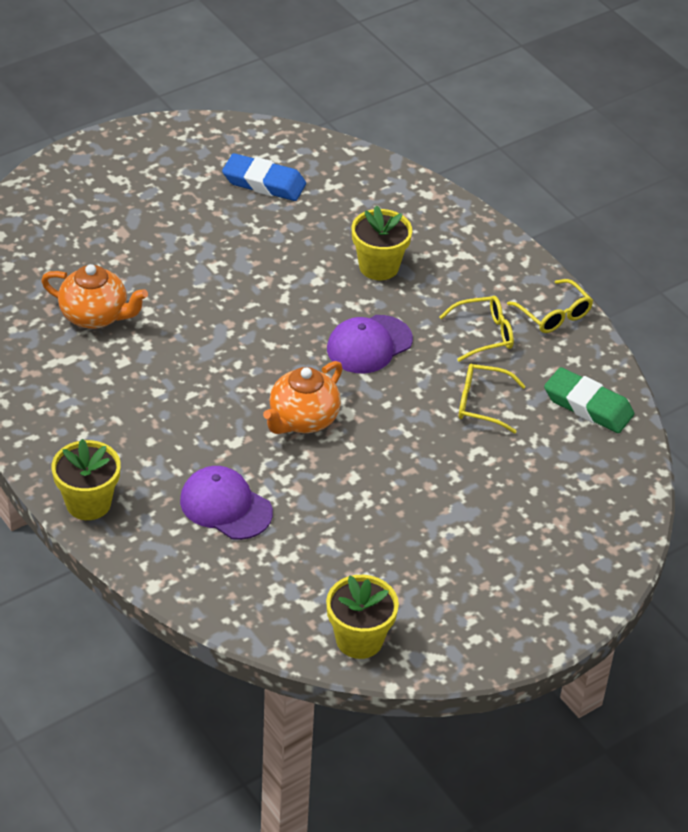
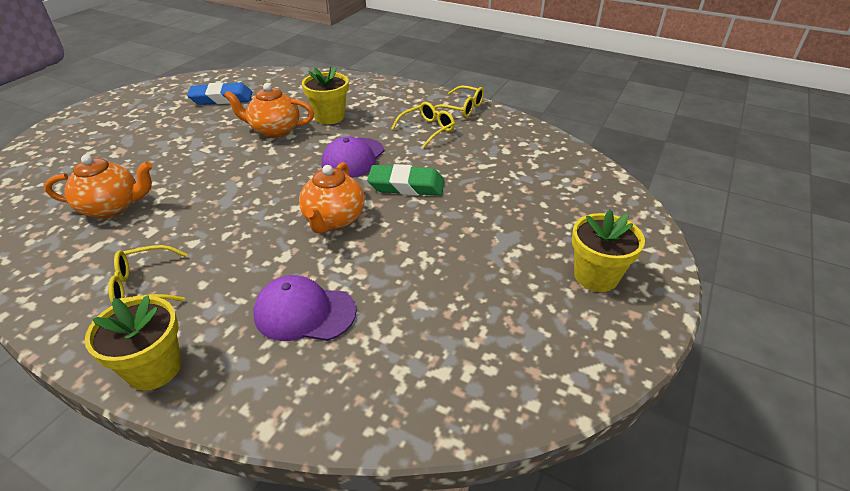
camera: 25 degrees left, 5 degrees down
(302, 266) = (275, 131): none -> orange teapot
(359, 640) = (515, 386): yellow flower pot -> yellow flower pot (596, 276)
(482, 404) = (460, 166): yellow glasses -> yellow glasses (145, 285)
(588, 406) = (528, 145): green eraser -> green eraser (406, 186)

